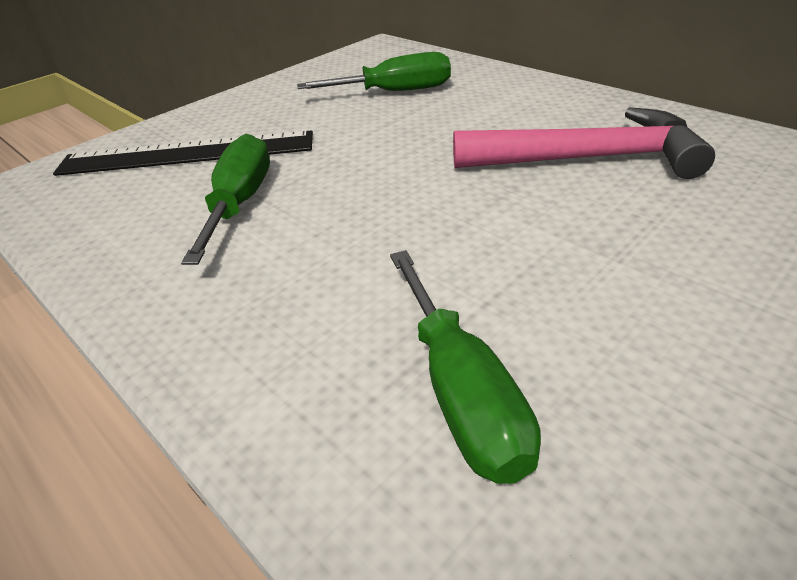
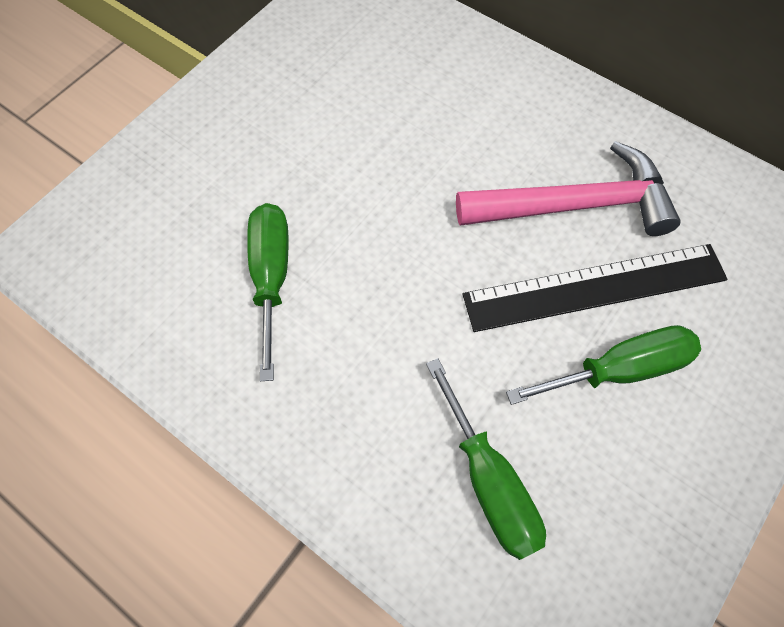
camera: 10 degrees left, 25 degrees up
(187, 154) = (192, 199): black ruler -> black ruler (595, 288)
(395, 92) = (381, 82): green screwdriver -> green screwdriver (619, 370)

